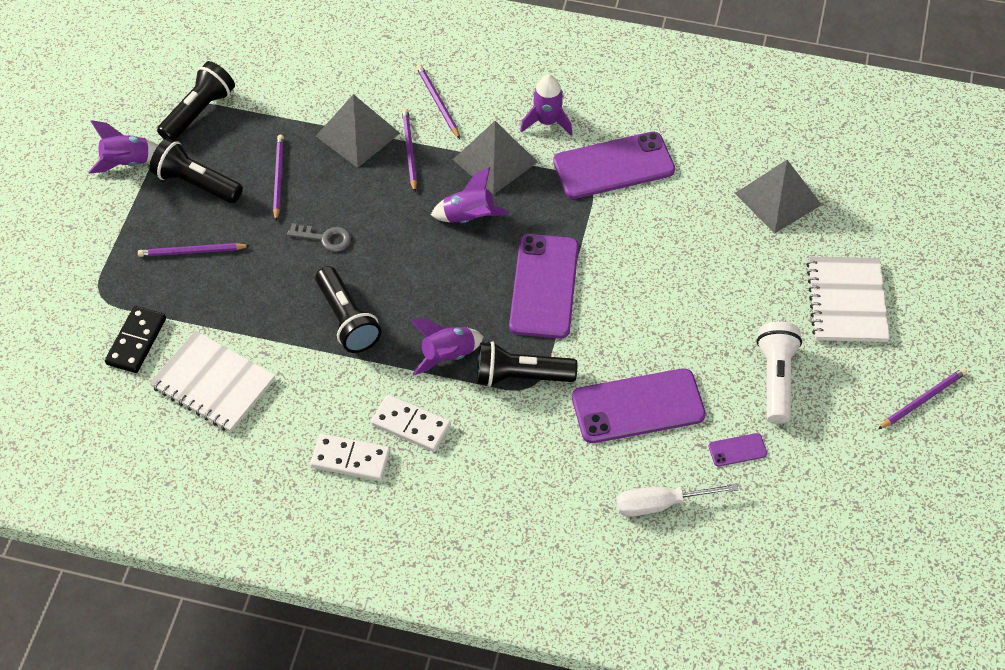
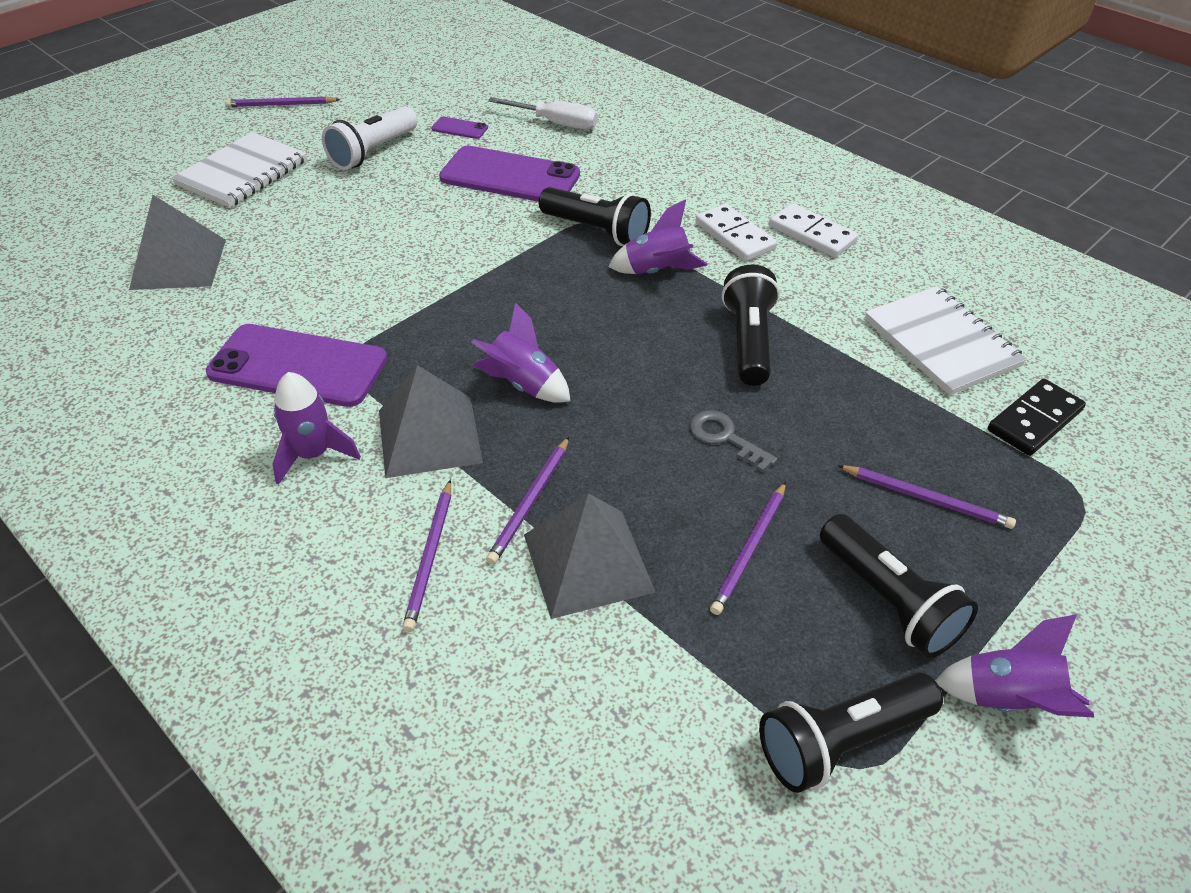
camera: 150 degrees left, 10 degrees down
(544, 286) = (503, 287): purple phone -> none

